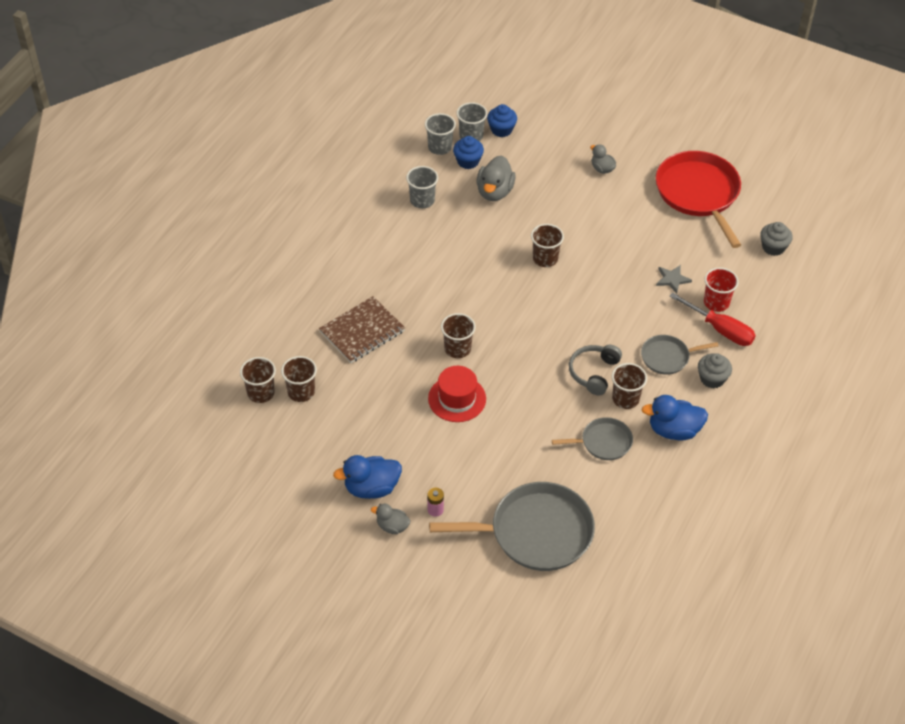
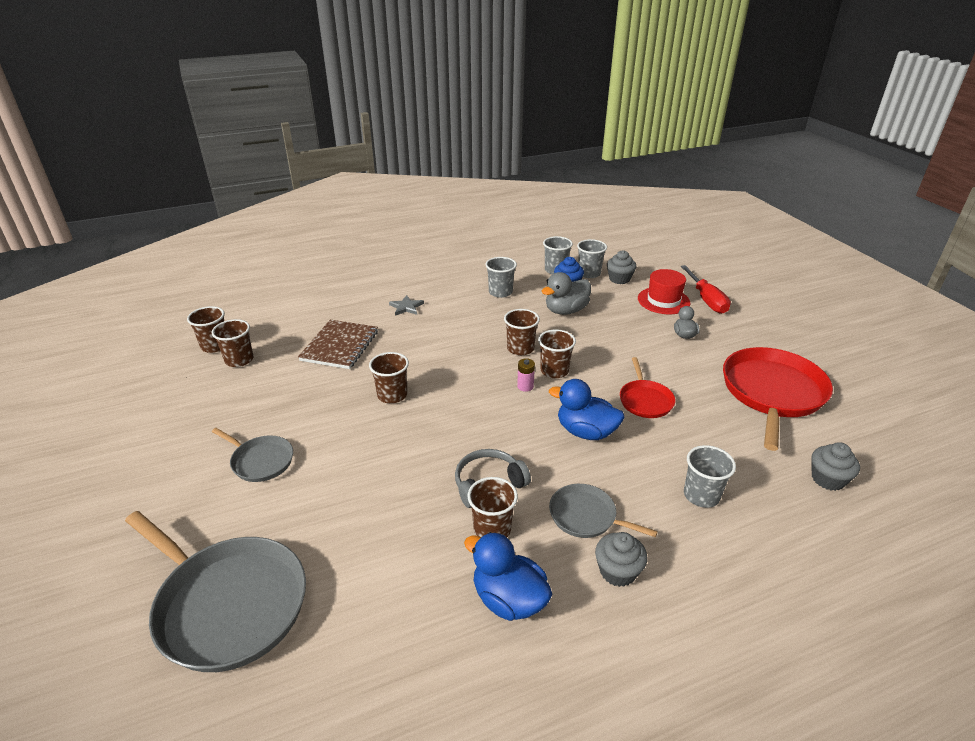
camera: 40 degrees right, 15 degrees down
(362, 331) = (340, 346): brown notebook -> brown notebook turned 75 degrees counterclockwise
(371, 488) = (171, 457): blue duck -> blue duck (586, 432)
(392, 526) = (133, 500): grey duck -> none
(435, 510) = (184, 511): pink battery -> pink battery (525, 386)
(457, 399) = (338, 431): red hat -> red hat (663, 301)
(500, 252) = (520, 348): none -> brown cup
(501, 130) = (619, 279): blue cupcake -> grey cupcake
(603, 442) = (416, 558): grey pan -> grey pan (260, 461)
(627, 248) = (645, 400): none -> red pan
(672, 279) = (668, 448): grey star -> grey star (406, 307)
(716, 302) = (701, 495): red cup -> grey cup
(720, 329) = (680, 524): red screwdriver -> red screwdriver (706, 300)

